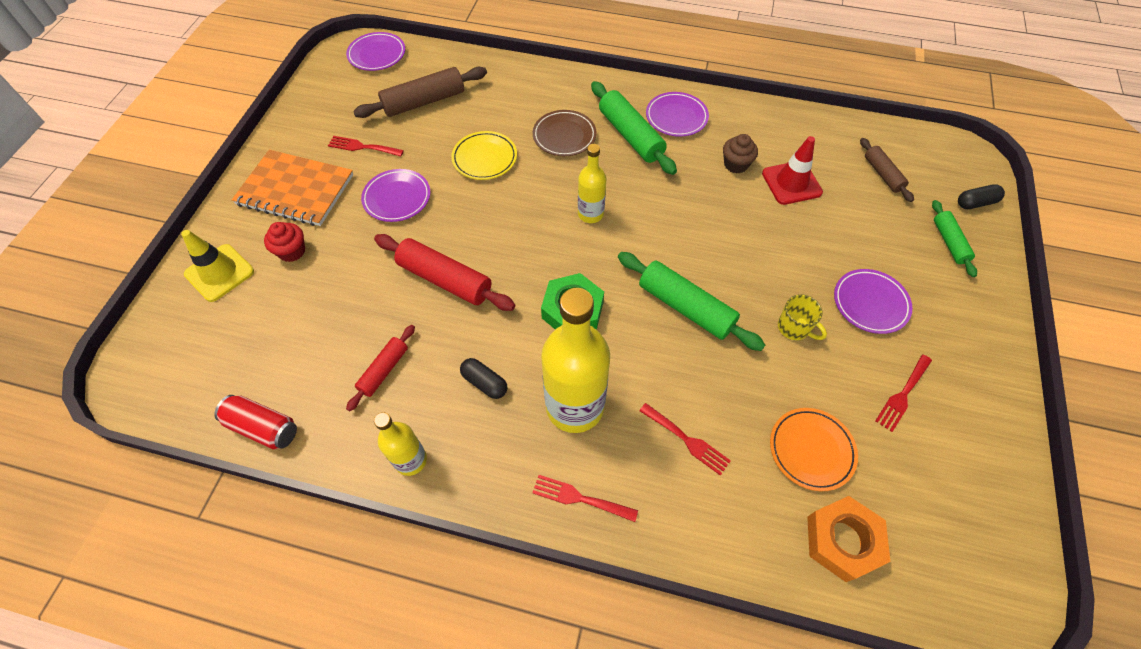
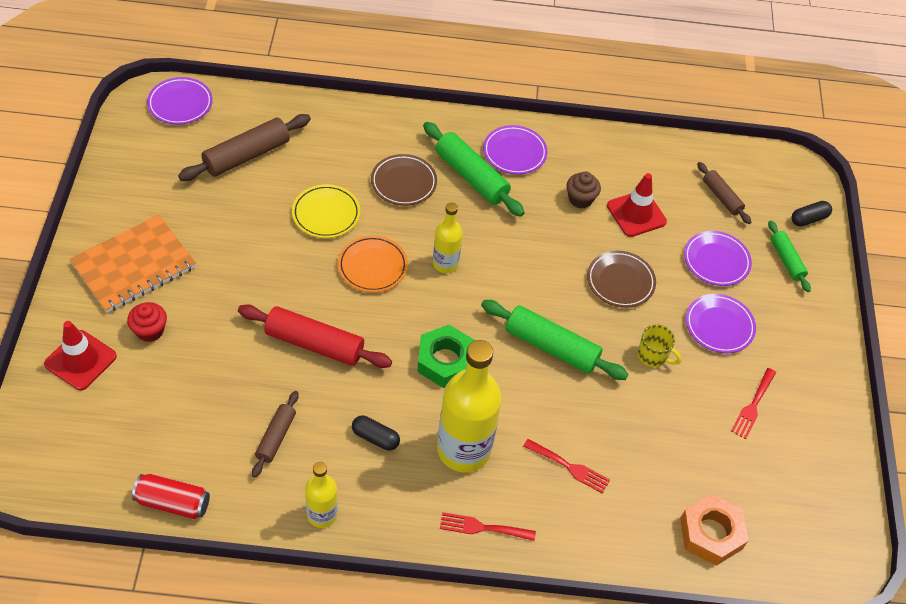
camera: 15 degrees left, 5 degrees down
(219, 273) = (80, 360): yellow traffic cone -> red traffic cone
(295, 190) = (134, 266): orange notebook -> orange notebook turned 45 degrees counterclockwise
(362, 147) = (193, 212): red fork -> none
(384, 370) = (276, 437): red rolling pin -> brown rolling pin
(397, 198) = (244, 265): purple plate -> purple plate (716, 261)
(767, 248) = (620, 281): none -> brown plate
(811, 450) = (678, 462): orange plate -> orange plate (372, 266)

